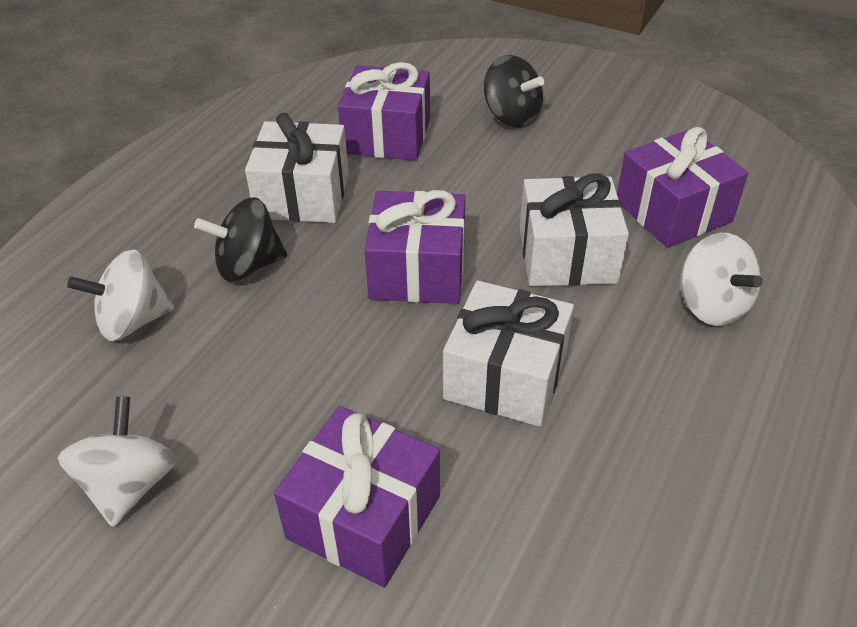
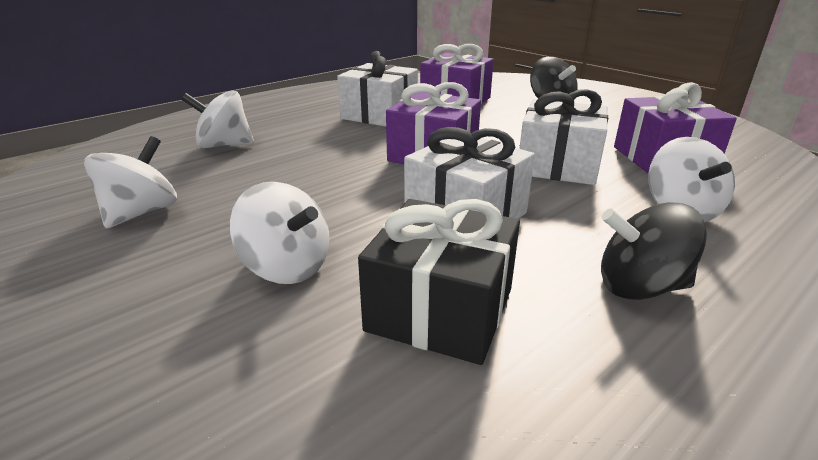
camera: 20 degrees right, 15 degrees down
(248, 265) = (318, 135): black spinning top -> black spinning top (640, 287)
(364, 517) = (287, 267): purple gift -> white spinning top
(543, 523) = (440, 309): none -> black gift

